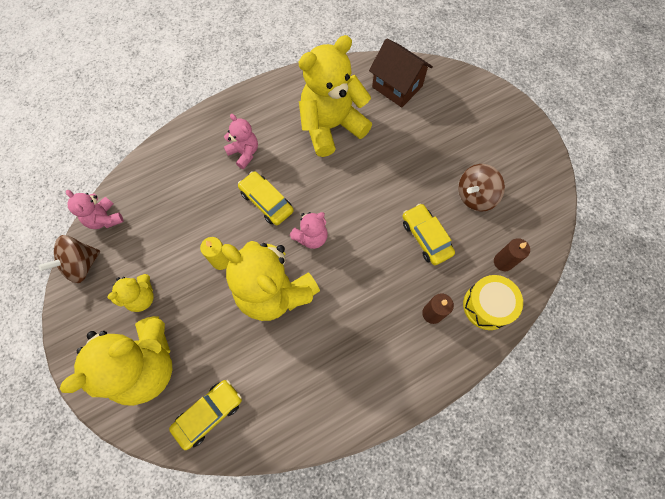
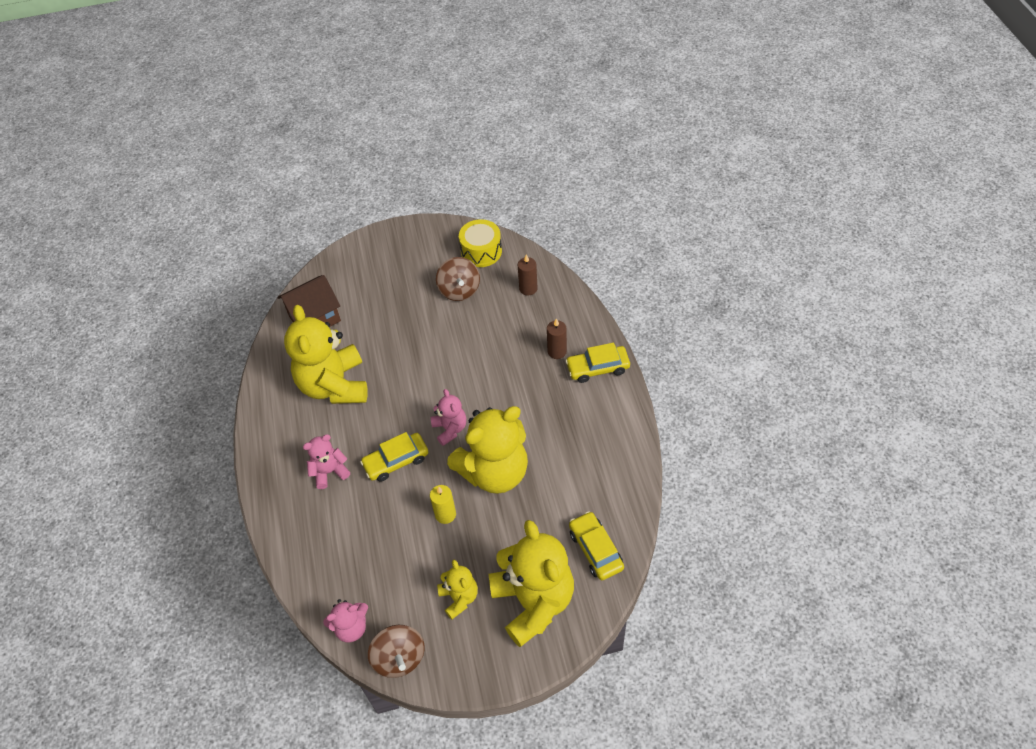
camera: 70 degrees left, 15 degrees down
(426, 237) = (485, 337): yellow car -> yellow car (597, 368)
(487, 306) = (563, 311): yellow drum -> yellow drum (481, 251)

